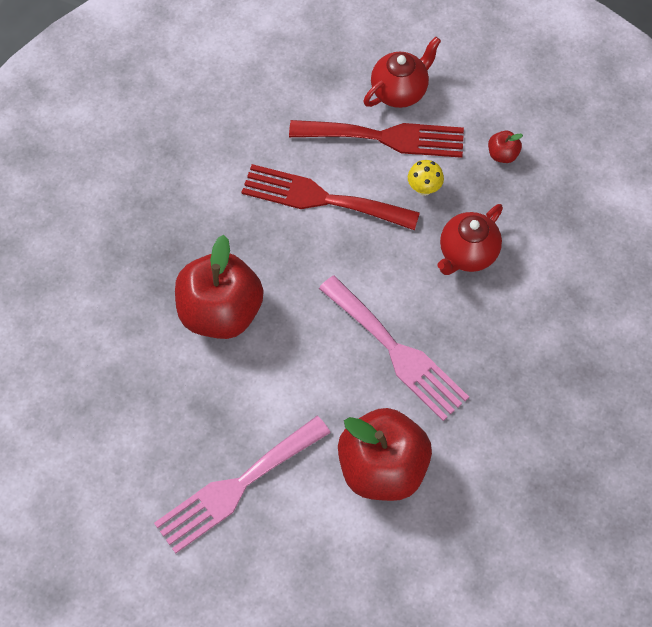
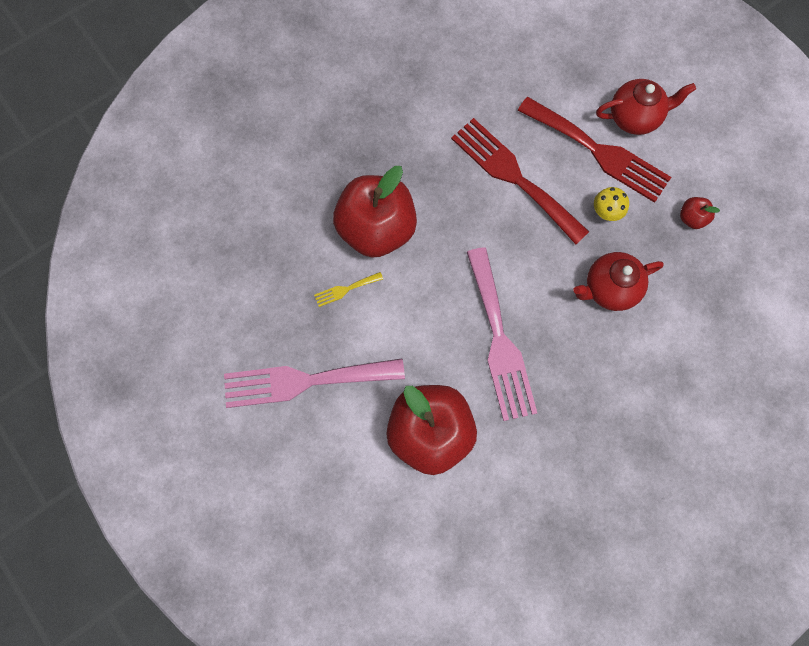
camera: 30 degrees right, 10 degrees up
(224, 383) = (345, 289): none -> yellow fork

